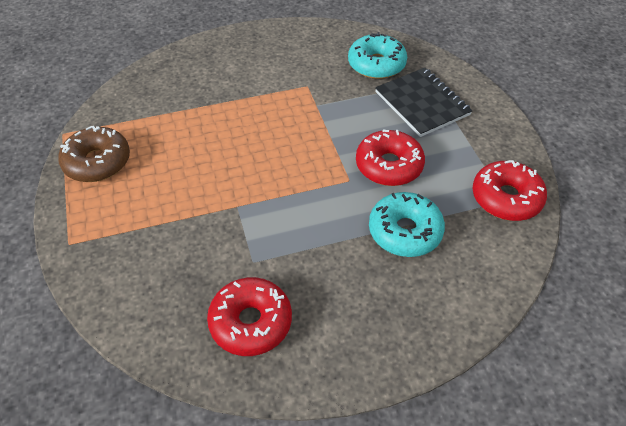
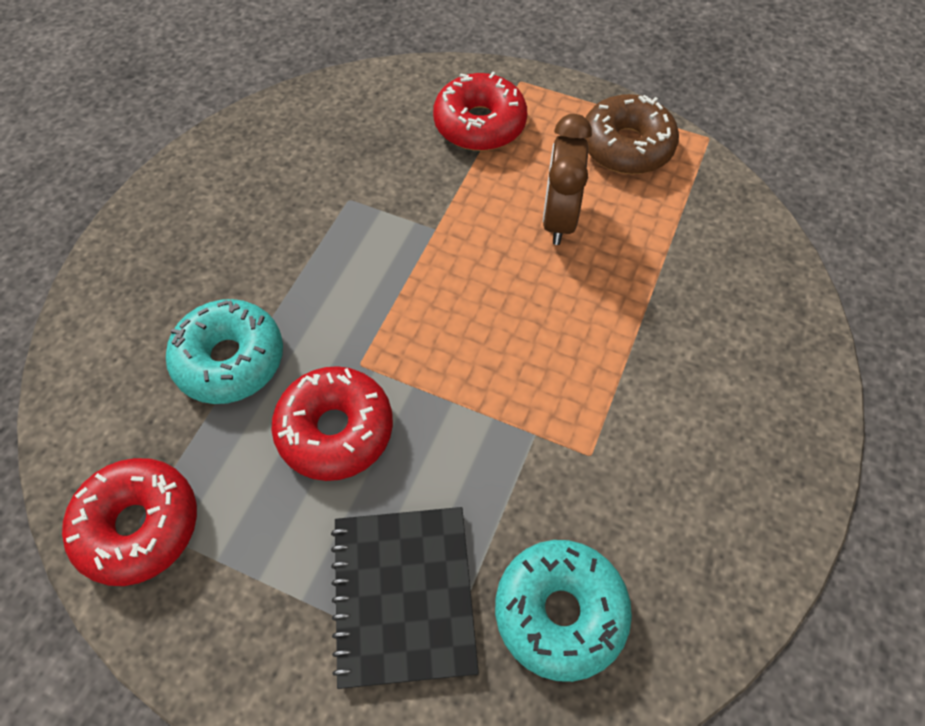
camera: 130 degrees right, 10 degrees up
(182, 161) = (558, 218): none -> brown clock
(251, 322) = (286, 159): red donut -> red donut (479, 124)
(422, 103) = (403, 595): black notebook -> black notebook turned 75 degrees clockwise

